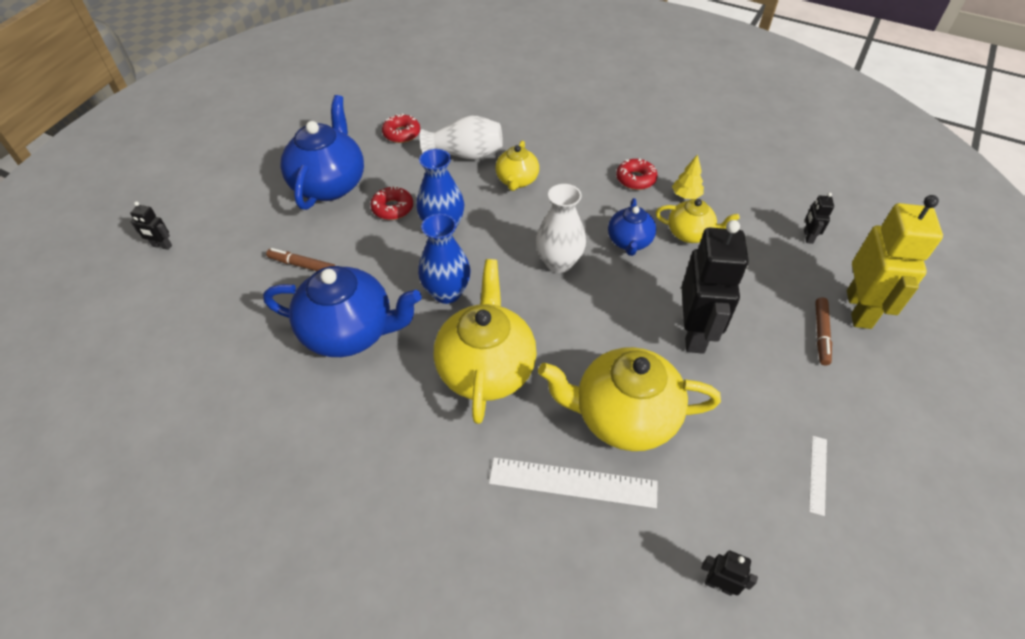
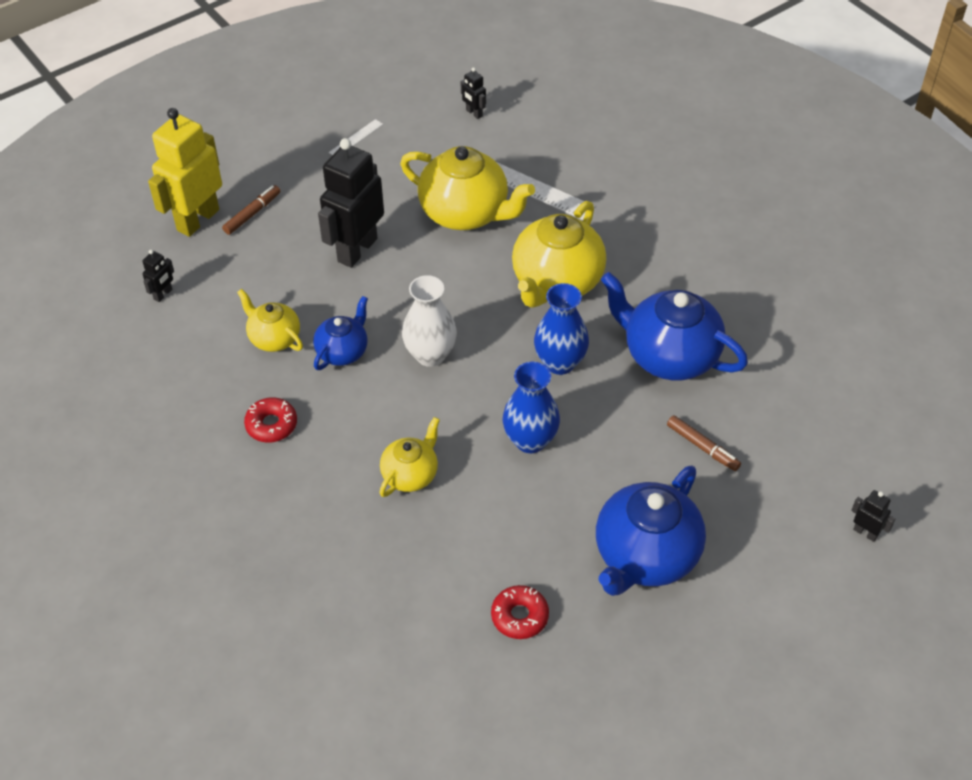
camera: 155 degrees left, 0 degrees up
(392, 208) = (578, 488): red donut -> none
(465, 154) = (450, 543): white vase -> none
(686, 195) = (236, 383): yellow tree -> none

